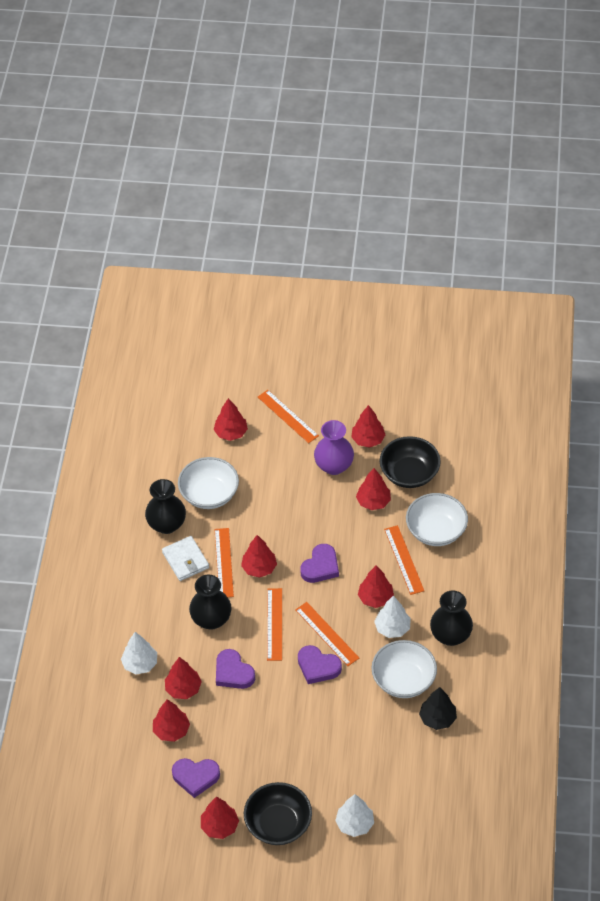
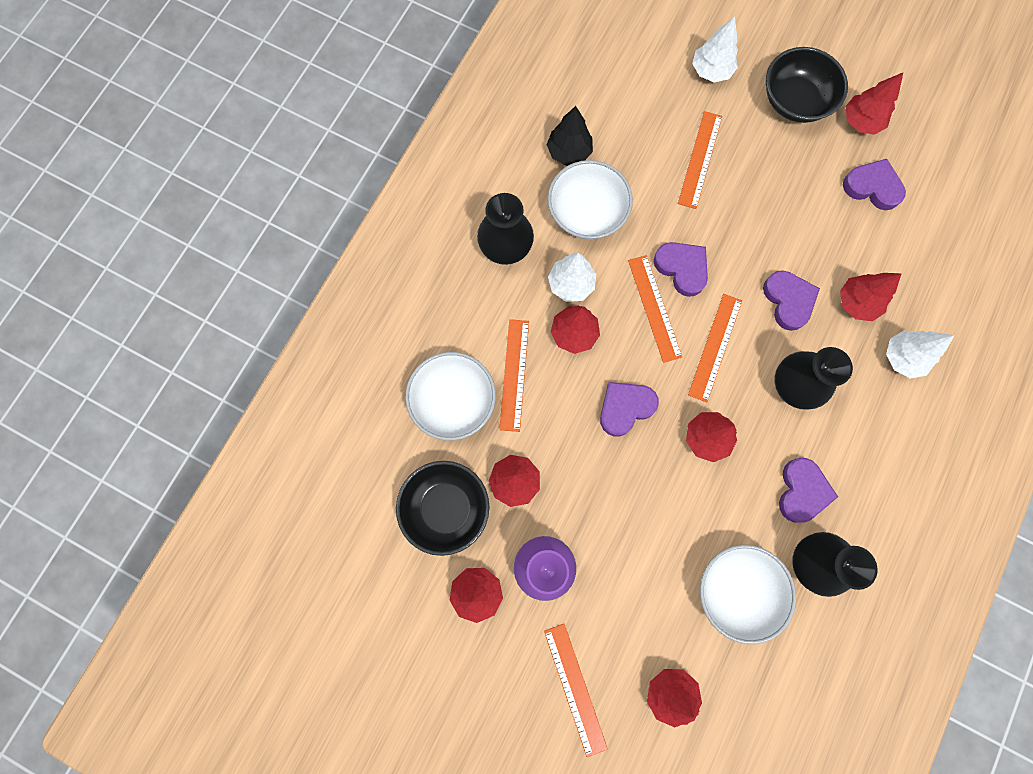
camera: 160 degrees left, 25 degrees up
(171, 730) = (886, 254): red tree -> none
(185, 560) = (802, 491): white wallet -> purple heart
(224, 562) = (751, 466): orange ruler -> orange ruler (700, 159)

